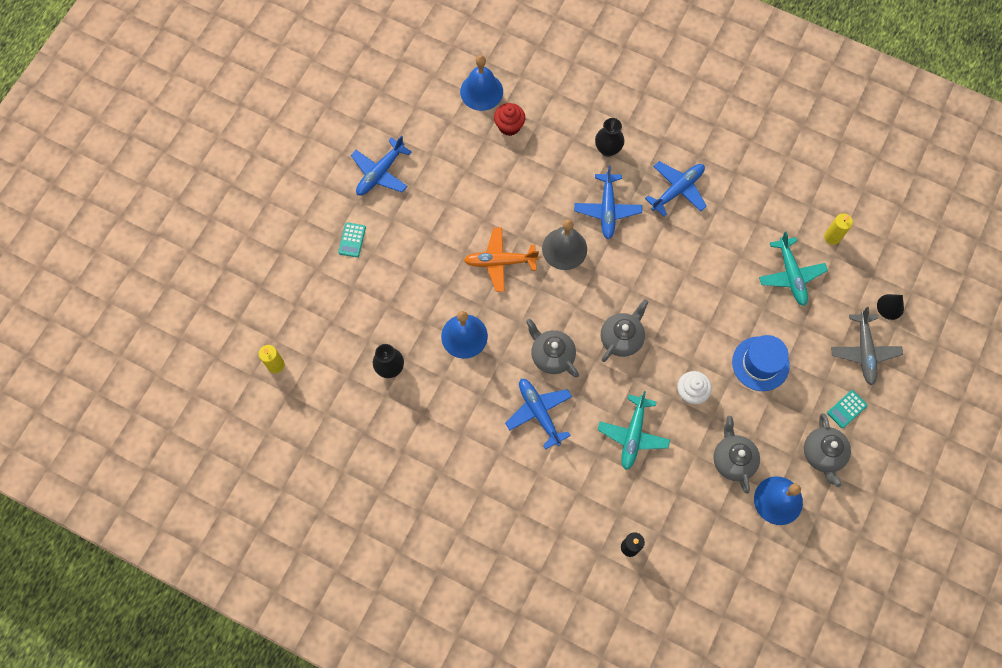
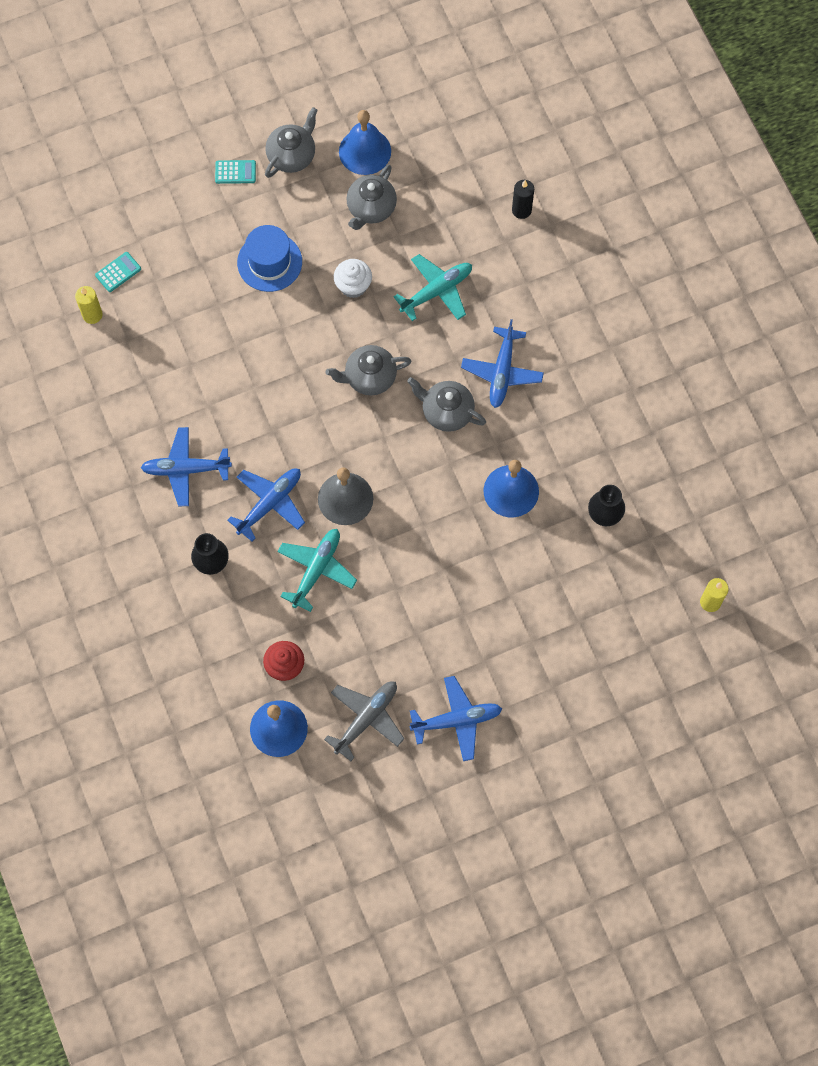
camera: 140 degrees left, 0 degrees up
(352, 240) = (542, 670): turquoise calculator -> turquoise calculator (118, 272)
(500, 262) = (417, 534): orange plane -> none
(551, 355) = (446, 411): grey teapot -> grey teapot turned 120 degrees clockwise
(791, 275) = (165, 312): turquoise plane -> turquoise plane (316, 569)
(864, 351) = (171, 203): grey plane -> grey plane (366, 718)
(890, 306) = (108, 219): black cone -> none

